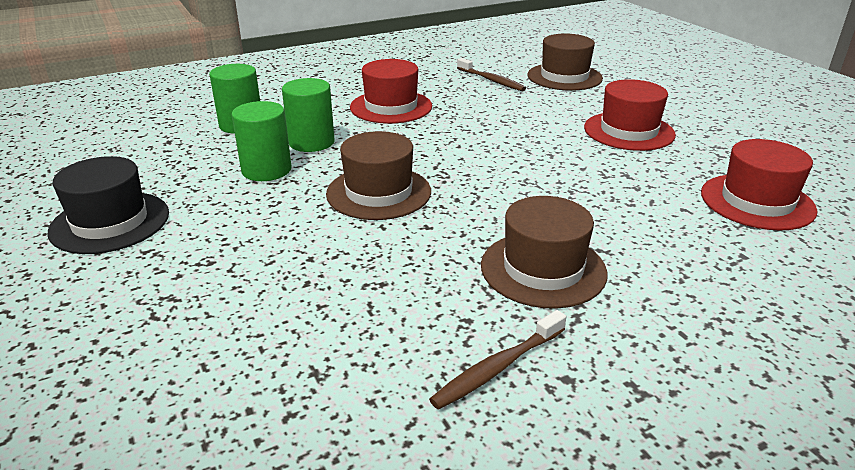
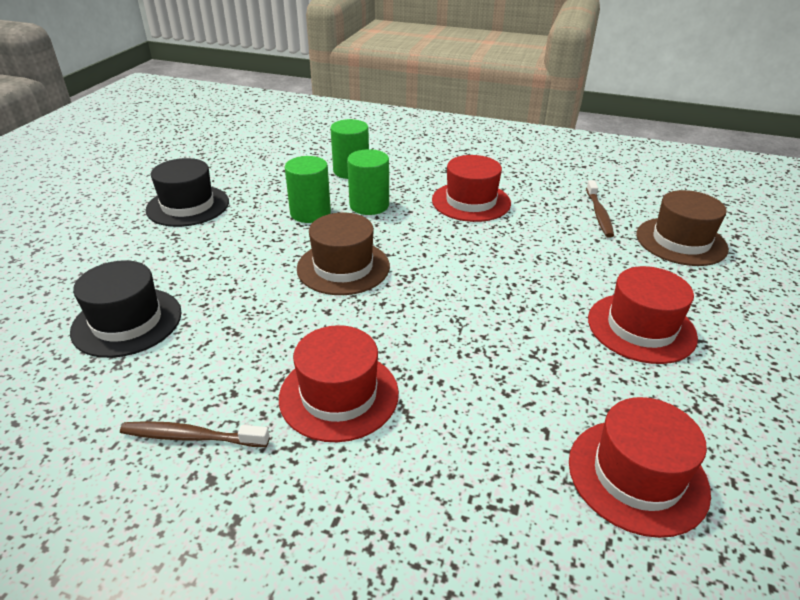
camera: 45 degrees right, 5 degrees up
(254, 341) = (127, 322): none -> black hat
(543, 269) = (339, 395): brown hat -> red hat

